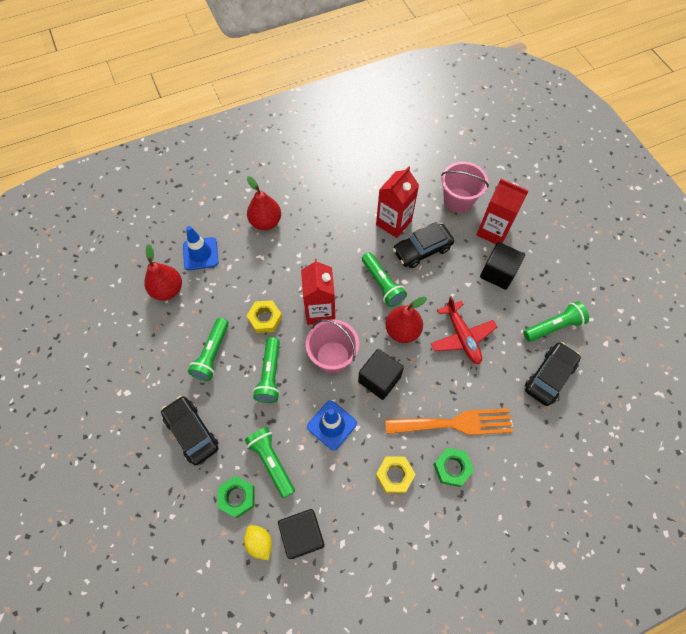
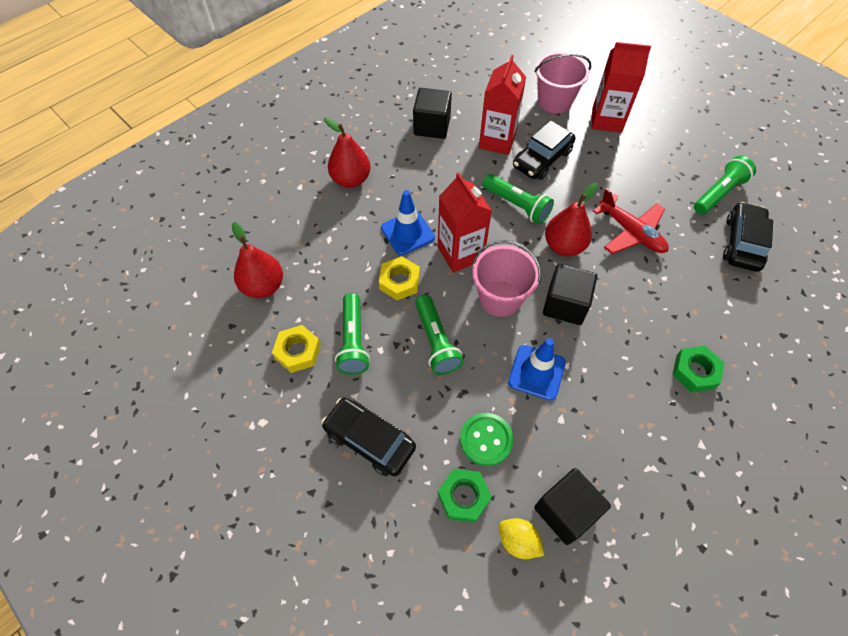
camera: 20 degrees left, 5 degrees down
(200, 254) = (287, 235): blue traffic cone -> blue traffic cone (407, 233)
(271, 462) = (486, 440): green flashlight -> green button
(394, 475) = (636, 402): yellow nut -> yellow nut (298, 351)
(455, 423) = (672, 323): orange fork -> none
(498, 273) = (634, 159): black cube -> black cube (432, 126)

